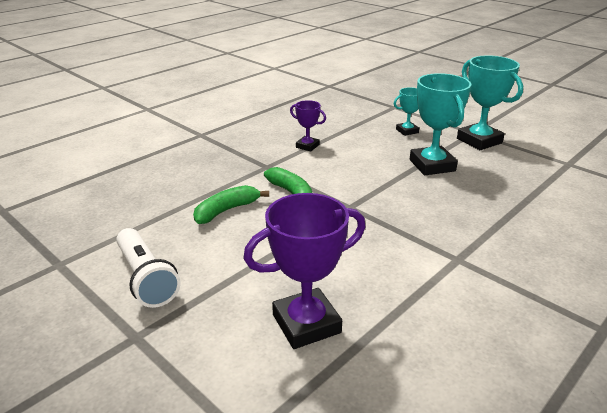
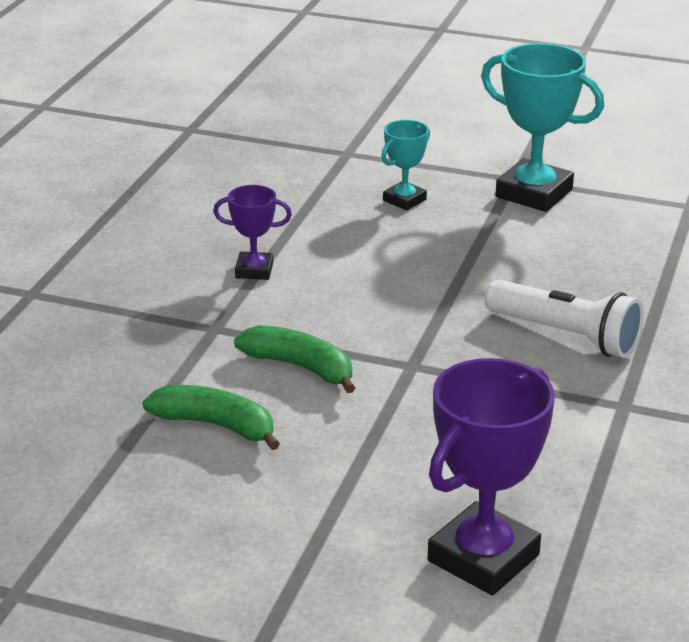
camera: 25 degrees left, 0 degrees up
(146, 278) = (187, 569): white flashlight -> white flashlight (565, 336)
(226, 210) = (216, 425): green banana -> green banana turned 90 degrees clockwise
(432, 165) = (489, 258): turquoise trophy -> none

